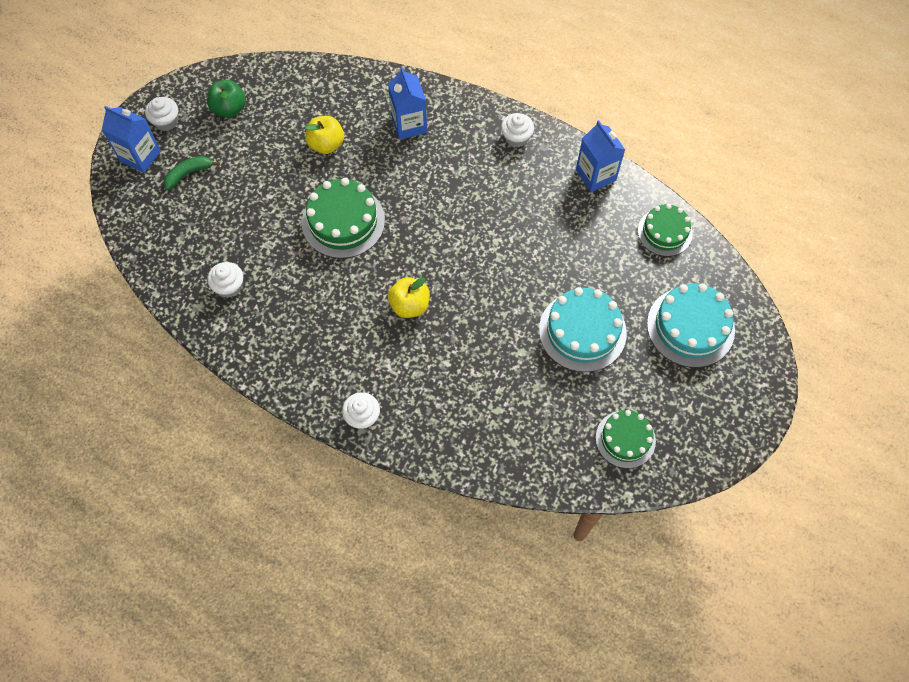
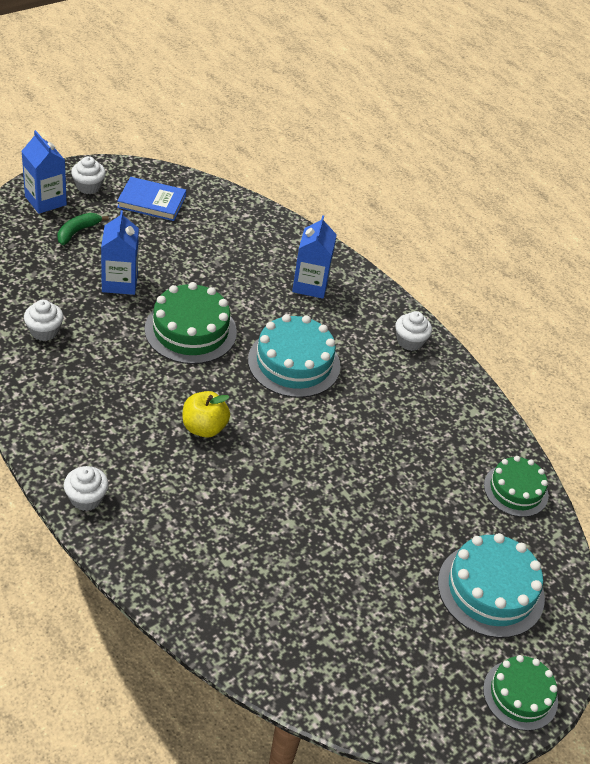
camera: 20 degrees right, 20 degrees down
(189, 174) = (77, 232): green banana -> green banana turned 45 degrees counterclockwise
(229, 109) = (152, 202): green apple -> blue book
(326, 144) = (220, 265): yellow apple -> none
(582, 331) = (367, 536): turquoise cake -> turquoise cake (294, 363)
(595, 175) = (472, 408): blue carton -> blue carton (120, 282)
(625, 439) = (348, 660): green cake -> green cake (520, 695)

